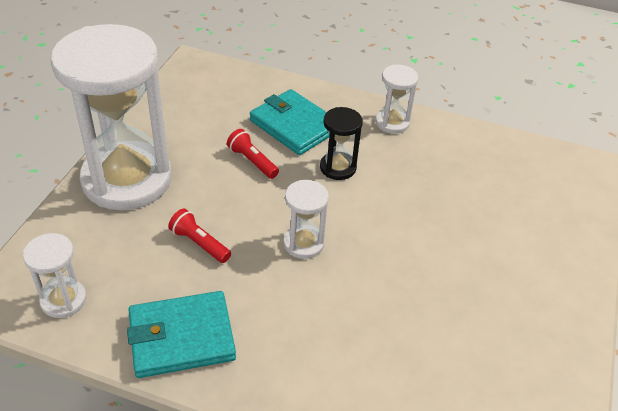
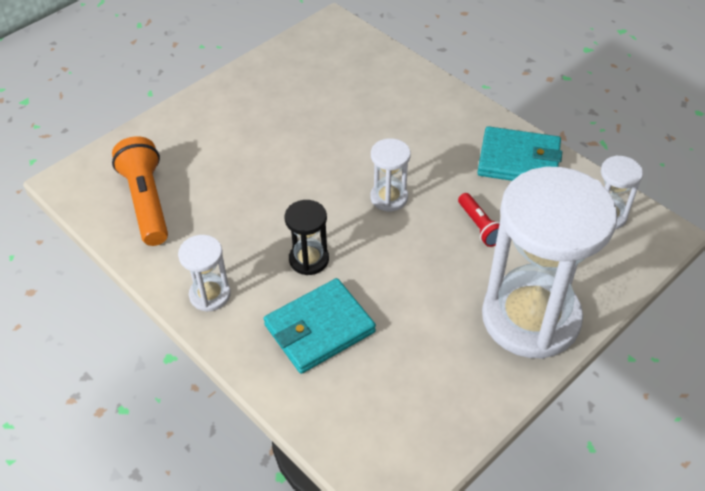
camera: 150 degrees left, 5 degrees up
(252, 161) = (391, 296): red flashlight -> none
(294, 125) = (319, 328): turquoise wallet -> turquoise wallet turned 75 degrees clockwise
(510, 170) = (147, 202): none -> orange flashlight

